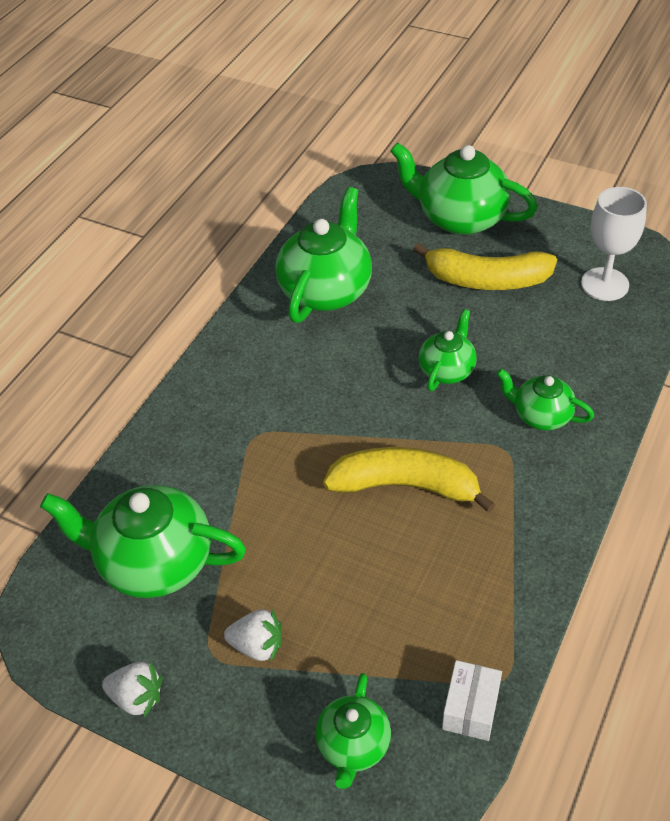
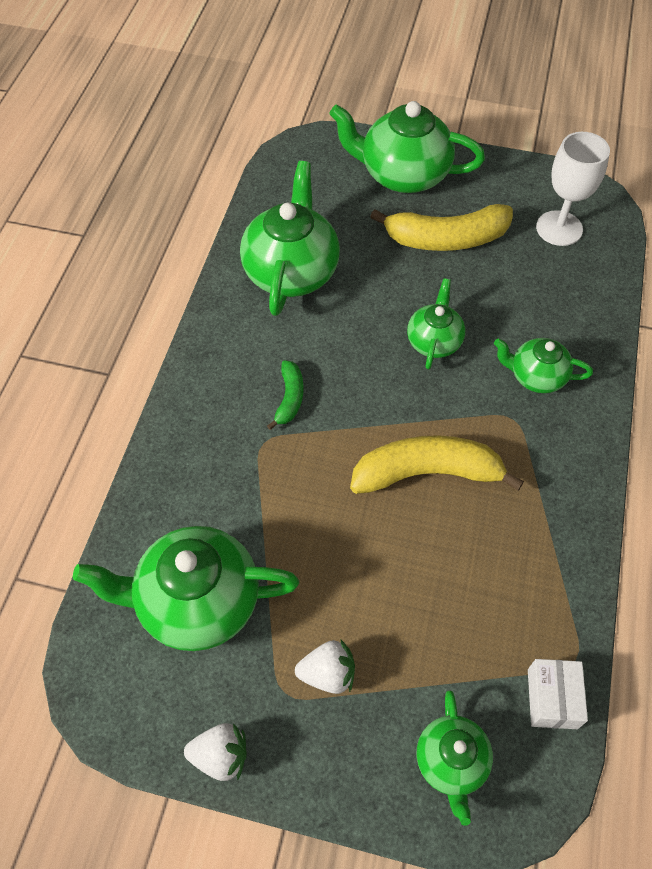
camera: 15 degrees left, 10 degrees up
(292, 400) = (289, 398): none -> green banana

